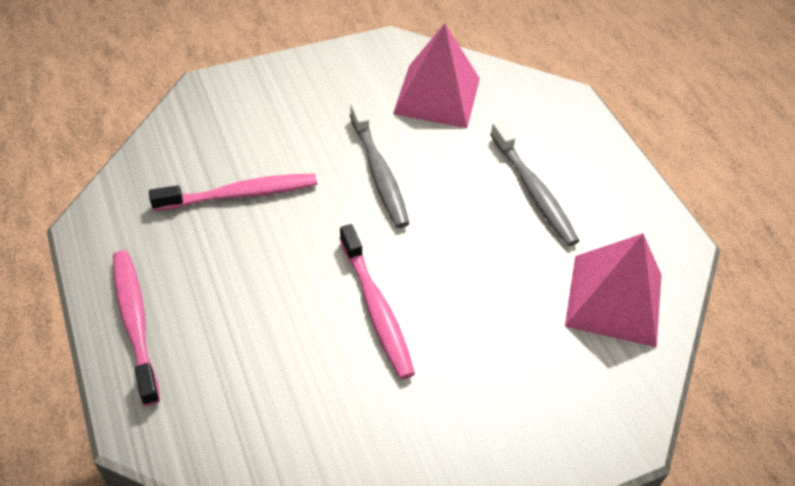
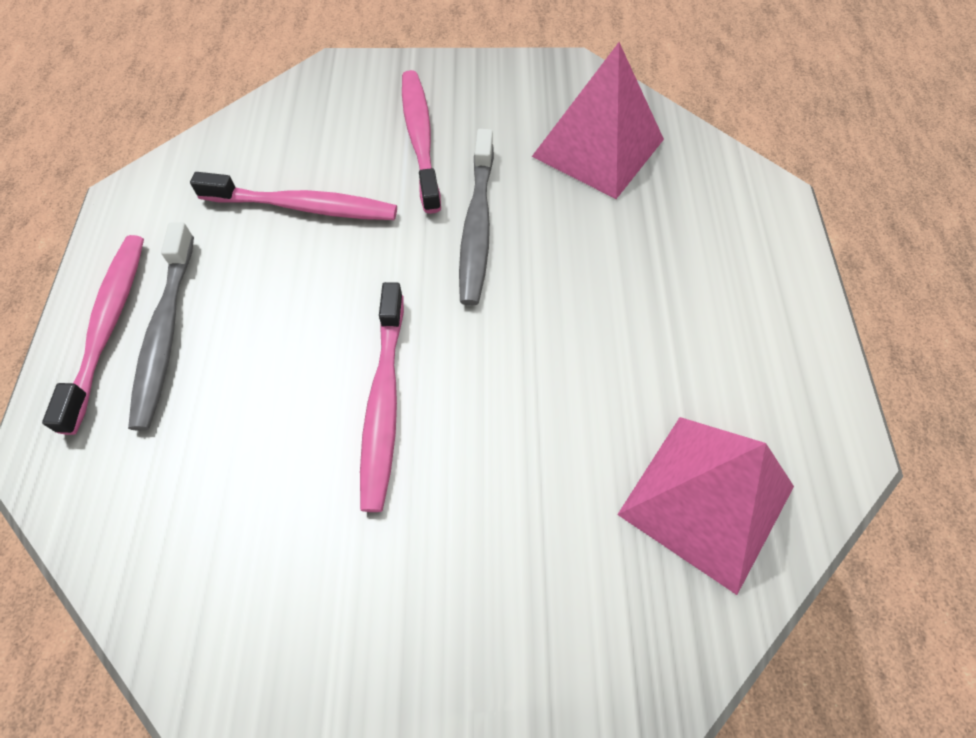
camera: 25 degrees right, 10 degrees up
(303, 122) = (420, 138): none -> pink toothbrush
(533, 191) = (664, 307): grey toothbrush -> grey toothbrush (165, 333)

